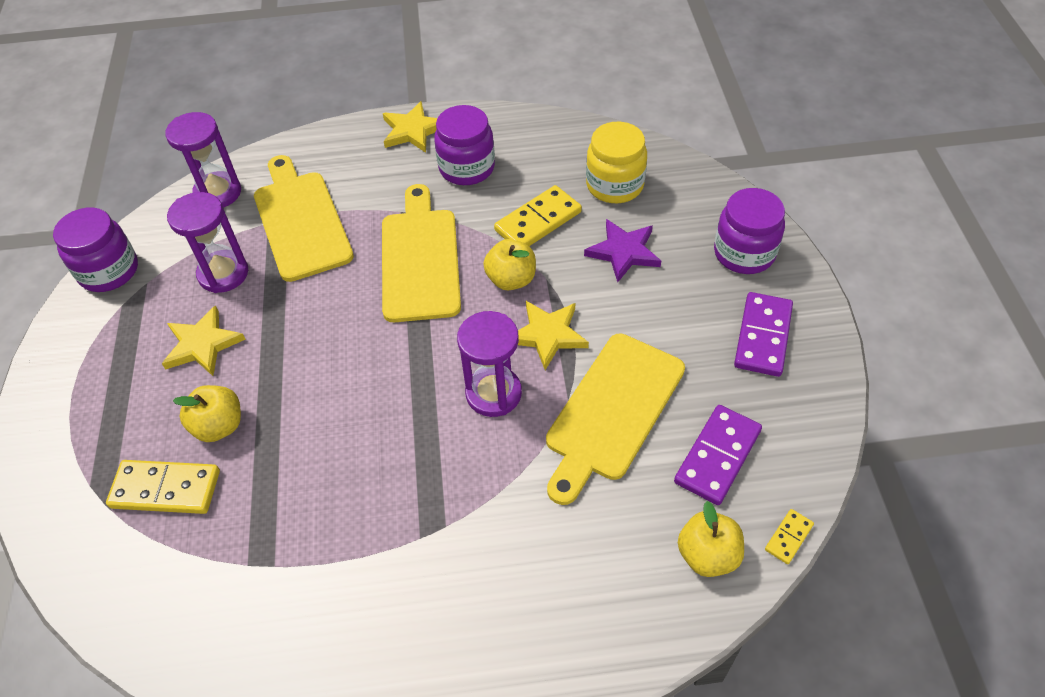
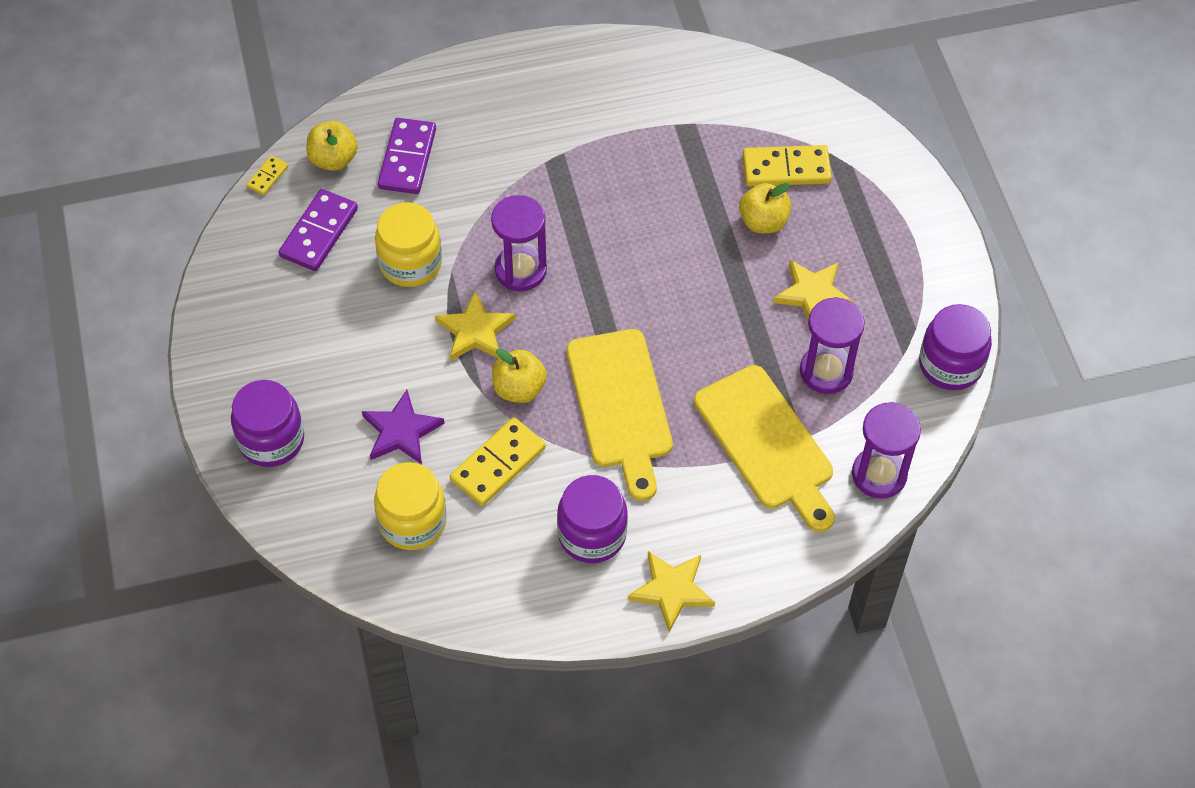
camera: 170 degrees right, 5 degrees up
(612, 411) = (410, 263): yellow cutting board -> yellow jar
(762, 336) = (265, 346): purple domino -> purple domino (407, 159)

